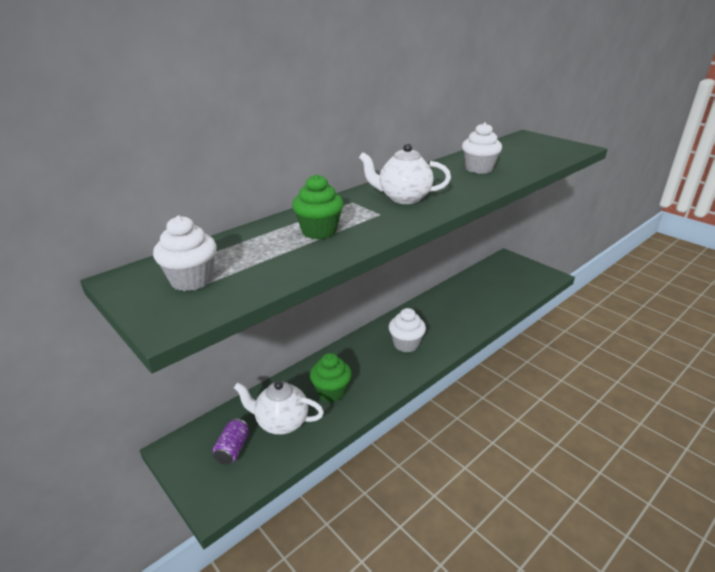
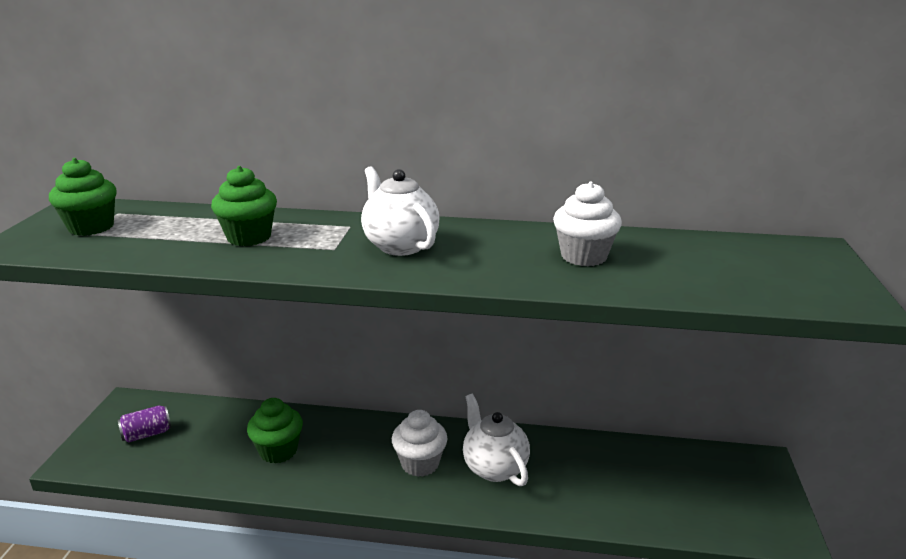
camera: 50 degrees right, 5 degrees down
(191, 280) = (91, 227): white cupcake -> green cupcake
(281, 422) = (204, 443): white teapot -> white teapot (494, 467)

